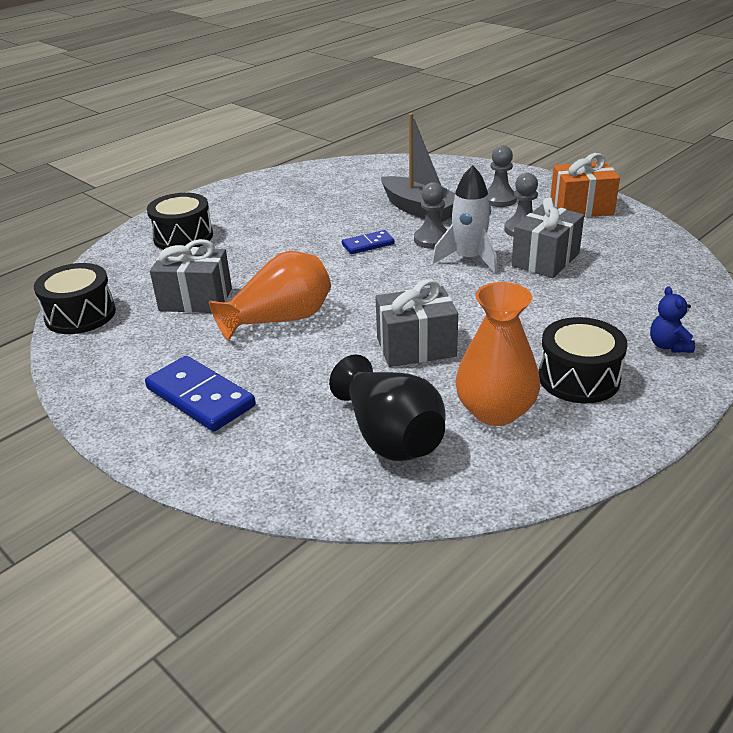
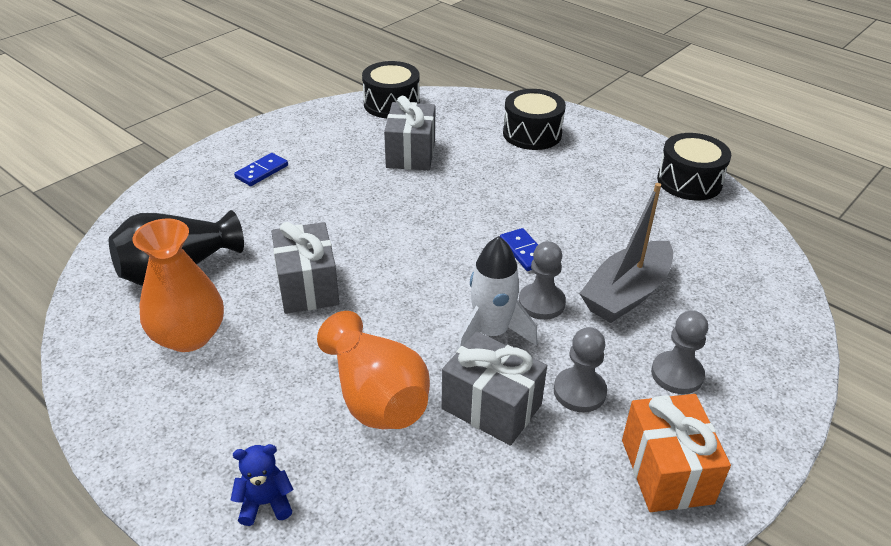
camera: 85 degrees right, 5 degrees up
(200, 397) = (261, 171): blue domino -> blue domino, size x0.57
(279, 320) = (370, 201): orange vase -> orange vase (376, 397)
(578, 378) = (223, 405): black drum -> black drum (689, 181)

